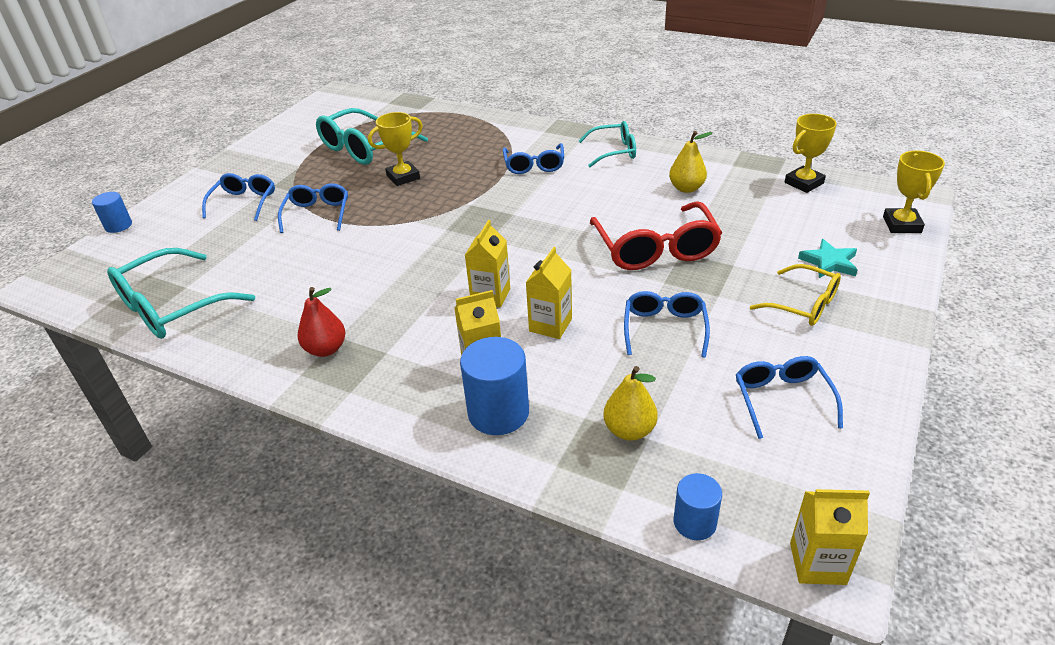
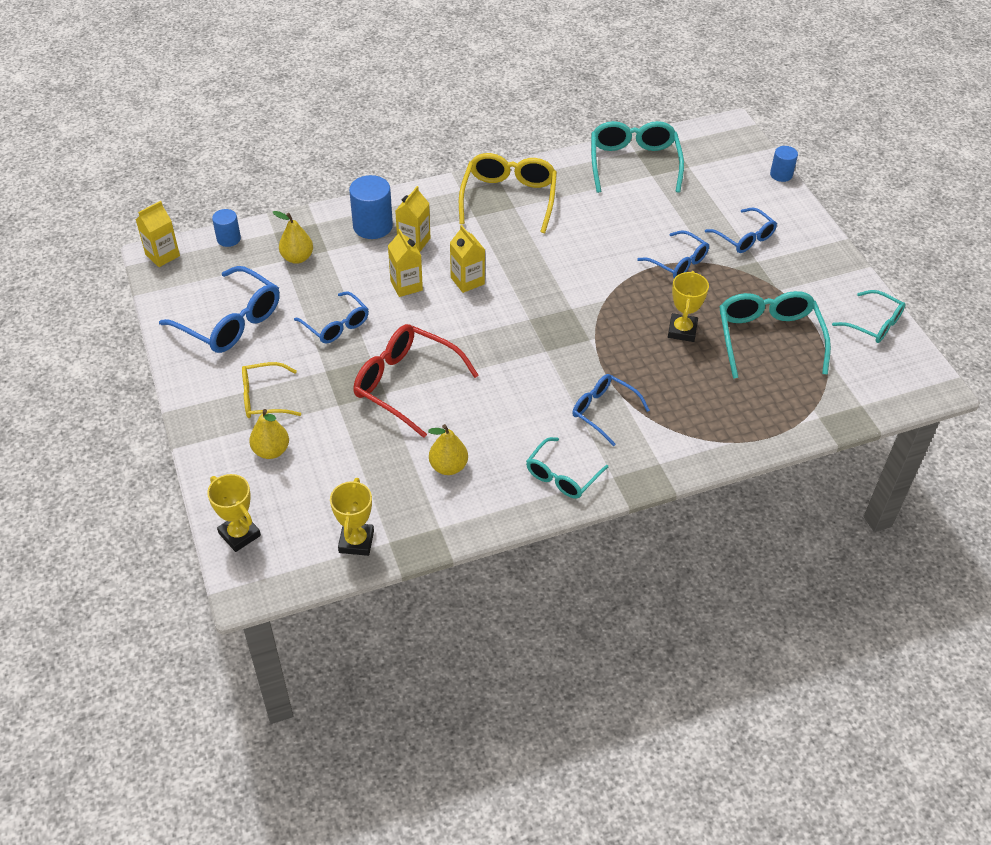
camera: 130 degrees right, 10 degrees up
(297, 125) = (874, 324): none -> turquoise glasses
(326, 349) = (509, 198): red pear -> yellow glasses
(782, 399) = (231, 322): blue glasses -> blue glasses, size x1.62
(829, 262) = (271, 451): turquoise star -> yellow pear

